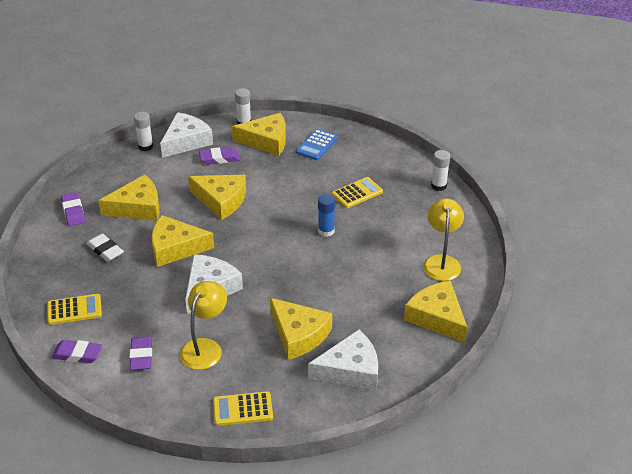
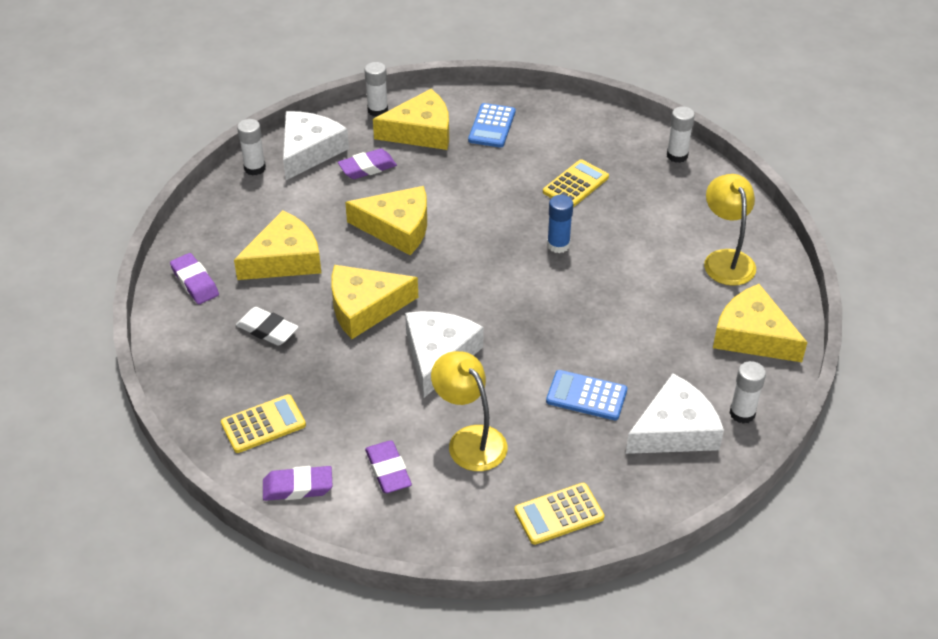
camera: 15 degrees left, 5 degrees up
(205, 347) = (470, 440): yellow lamp -> yellow lamp turned 45 degrees counterclockwise
(299, 335) = (586, 396): yellow cheese -> blue calculator
(404, 368) = (742, 413): none -> white glue stick

